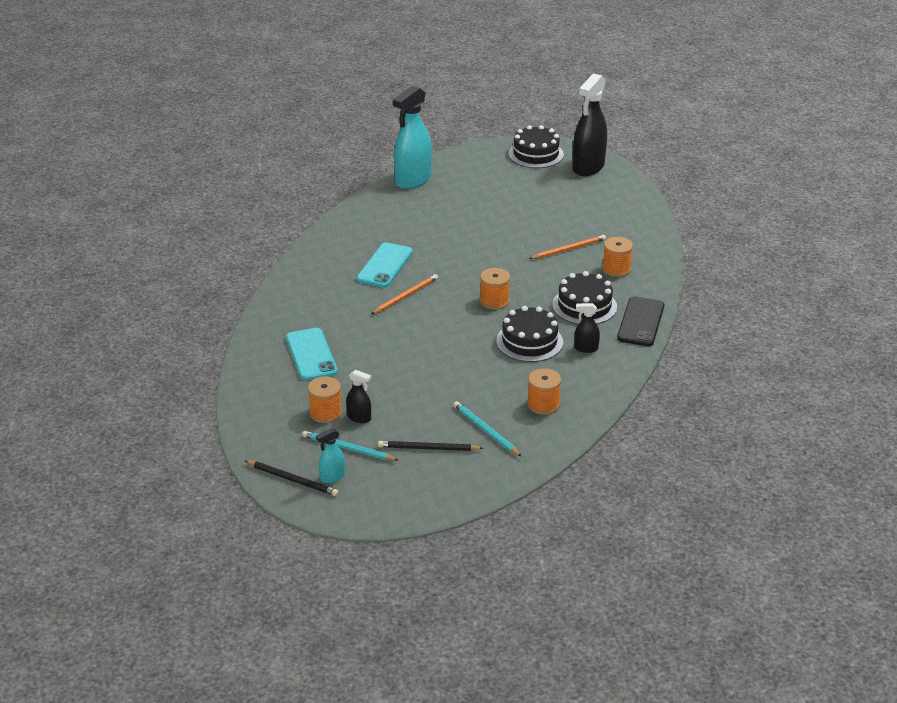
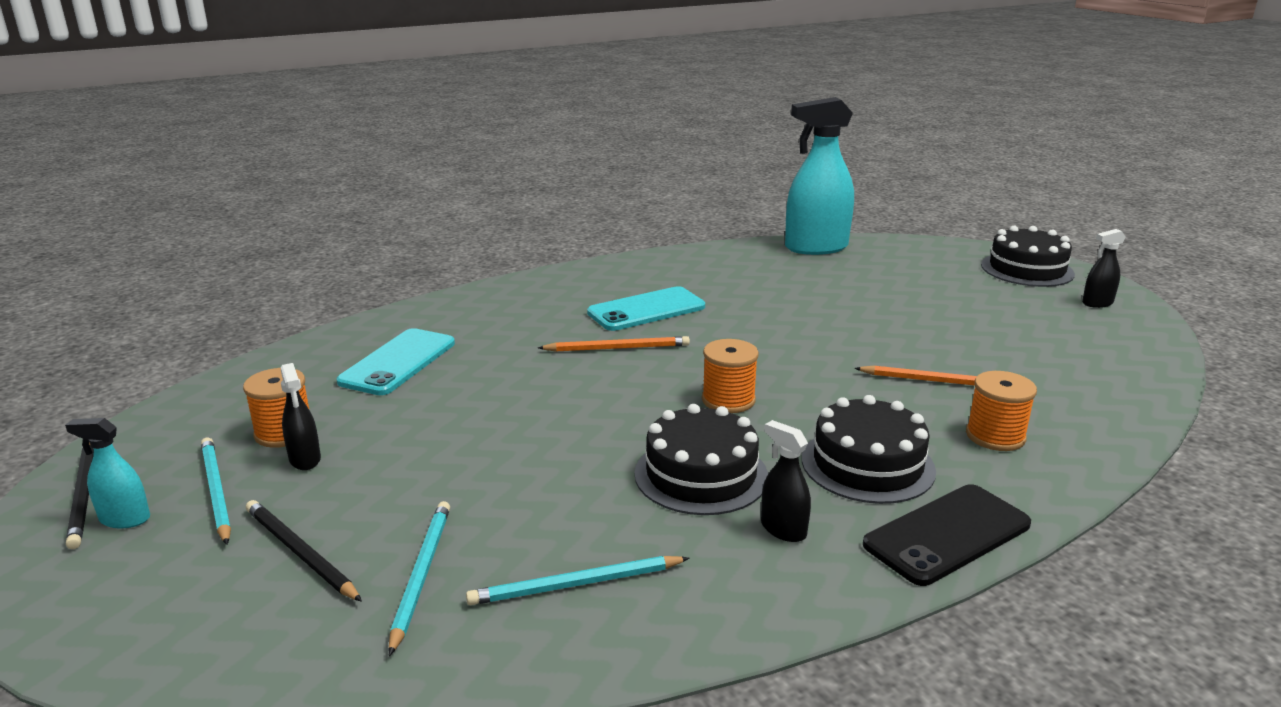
camera: 40 degrees right, 10 degrees down
(543, 404) = (575, 584): orange spool -> turquoise pencil
(588, 167) = (1097, 303): black spray bottle -> black spray bottle, size x0.45

